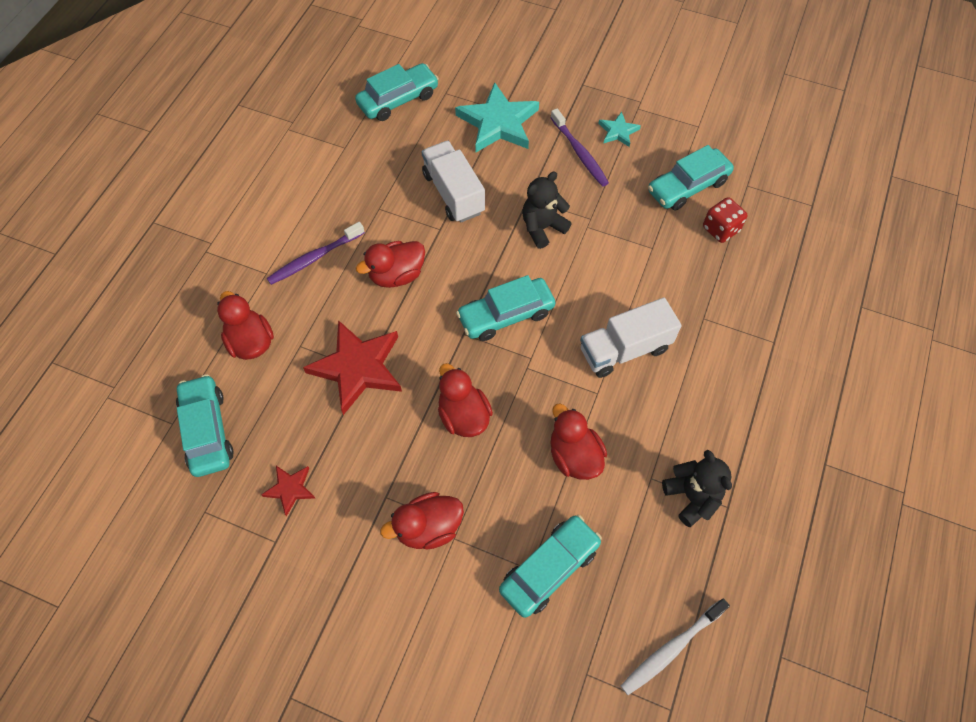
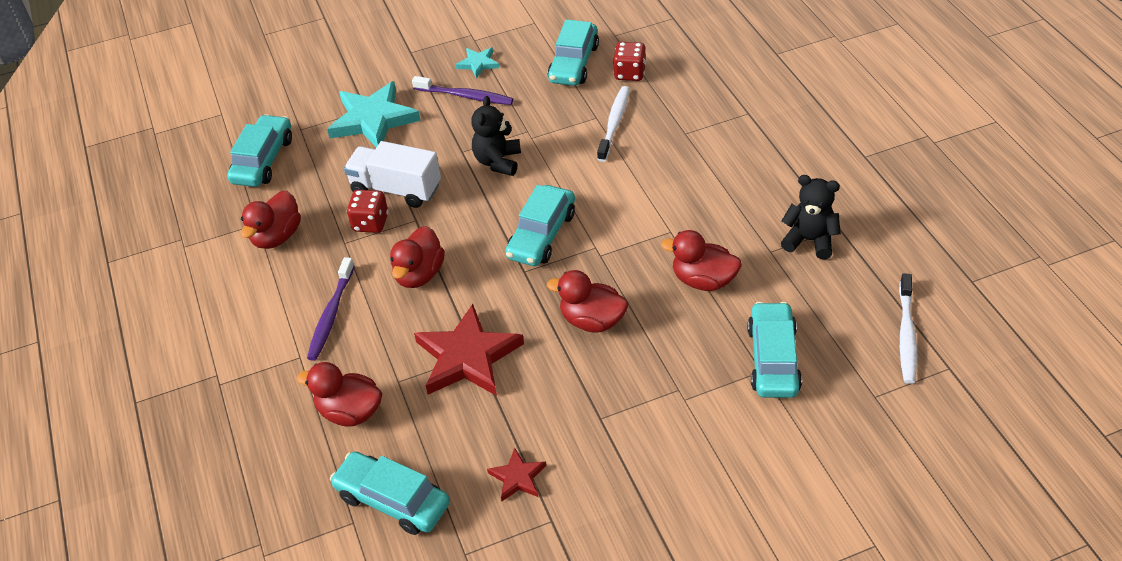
camera: 40 degrees left, 15 degrees down
(410, 207) = (370, 223): none -> red dice
(428, 528) = (657, 409): red duck -> red duck (277, 236)
(624, 349) = (655, 191): white truck -> none
(660, 264) = (614, 123): none -> white toothbrush

